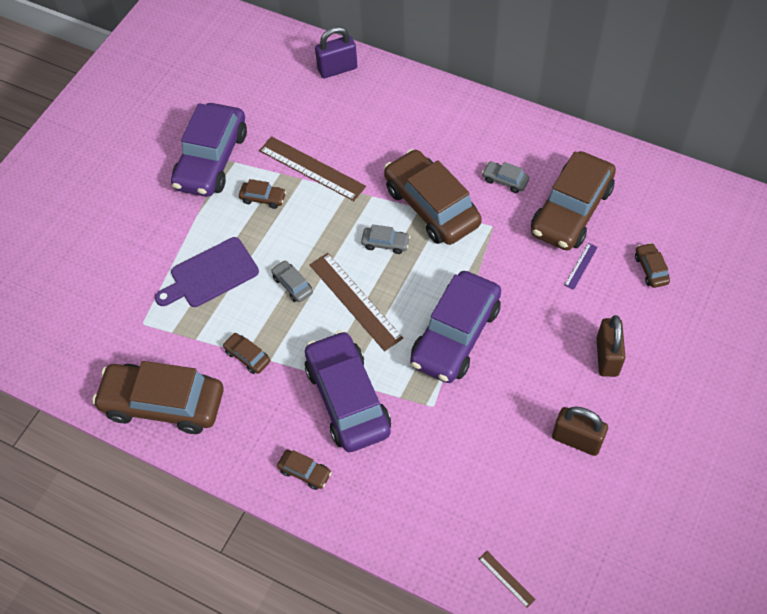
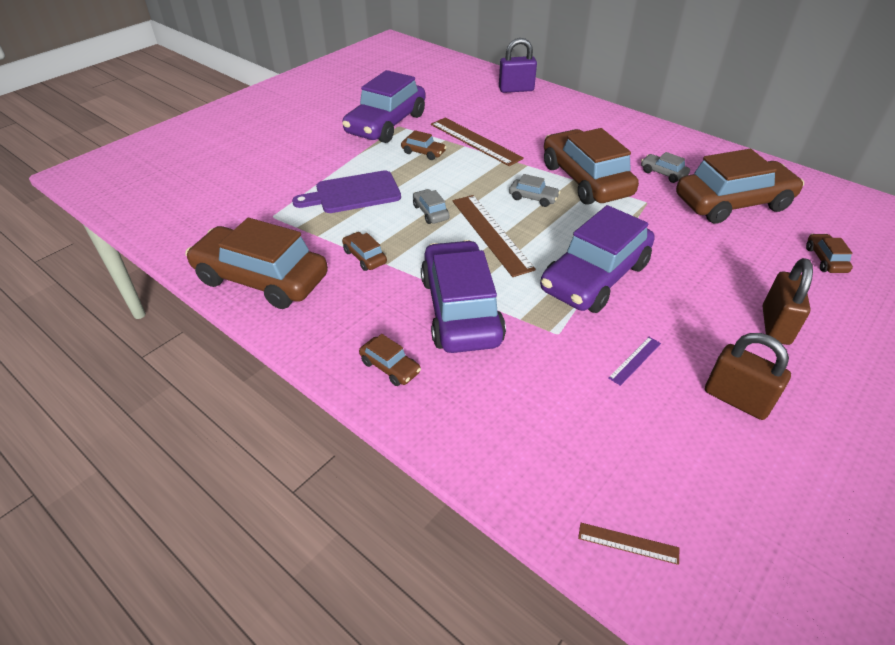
camera: 10 degrees right, 15 degrees down
(506, 579) = (628, 543): brown ruler -> brown ruler turned 45 degrees counterclockwise
(571, 211) = (732, 203): brown car -> brown car turned 150 degrees counterclockwise
(580, 266) = (742, 245): purple ruler -> purple ruler (634, 360)

